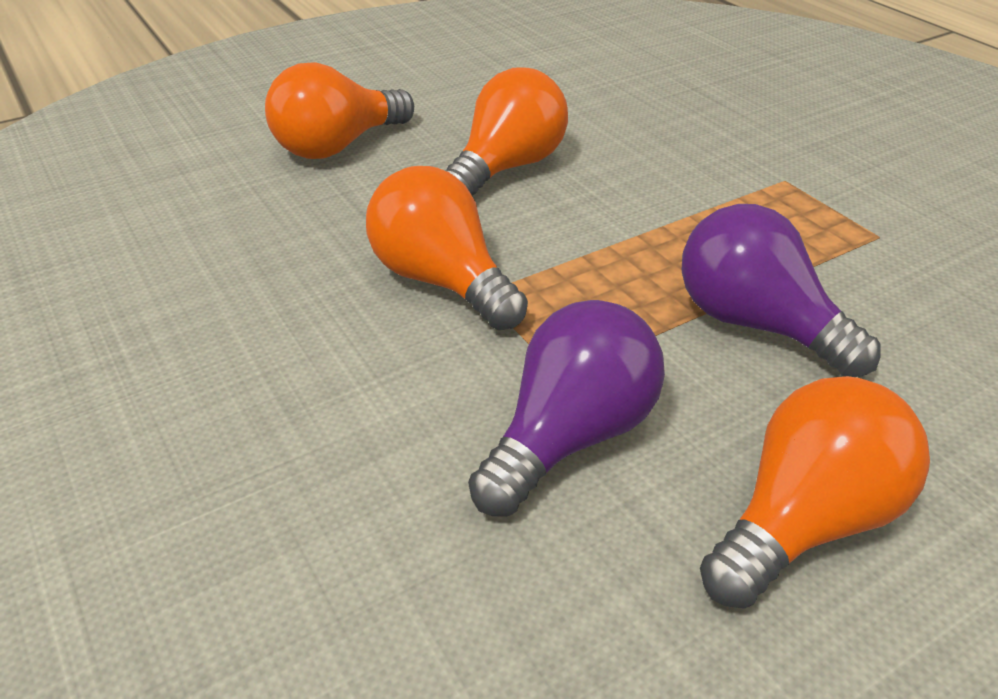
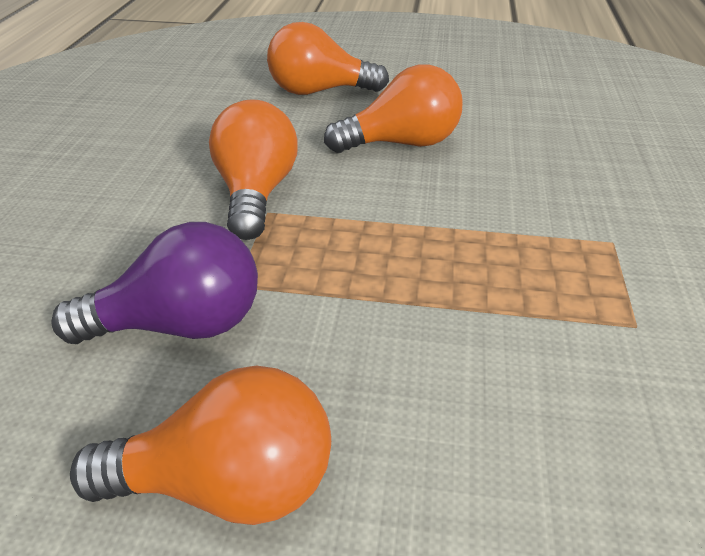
camera: 40 degrees right, 0 degrees up
(756, 324) = (414, 330): purple light bulb -> none

